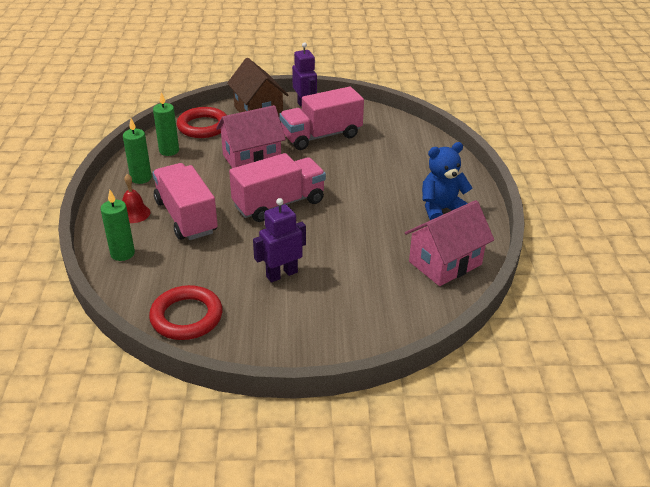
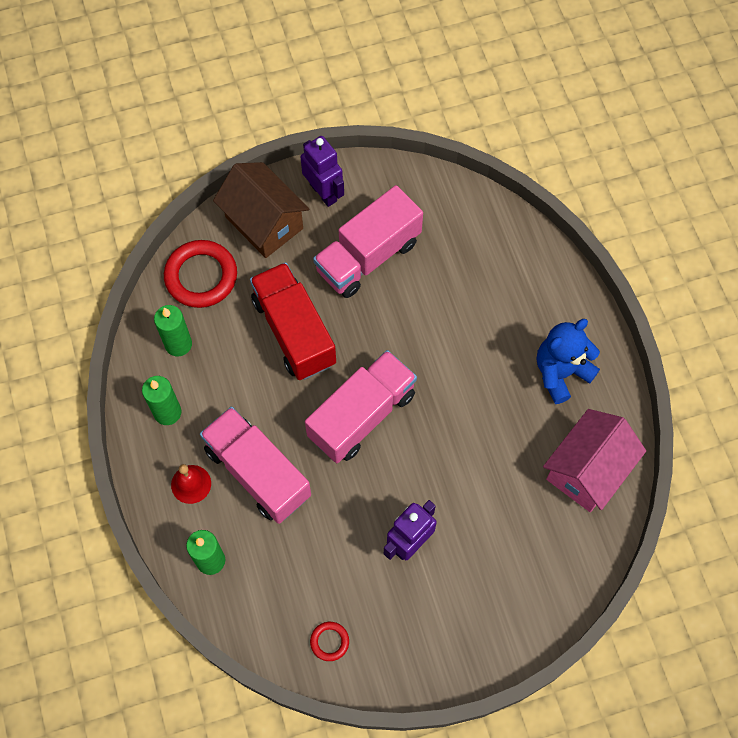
camera: 15 degrees left, 30 degrees up
(186, 317) = (329, 641): red ring -> red ring, size x0.48
(252, 158) = (294, 331): pink house -> red truck

